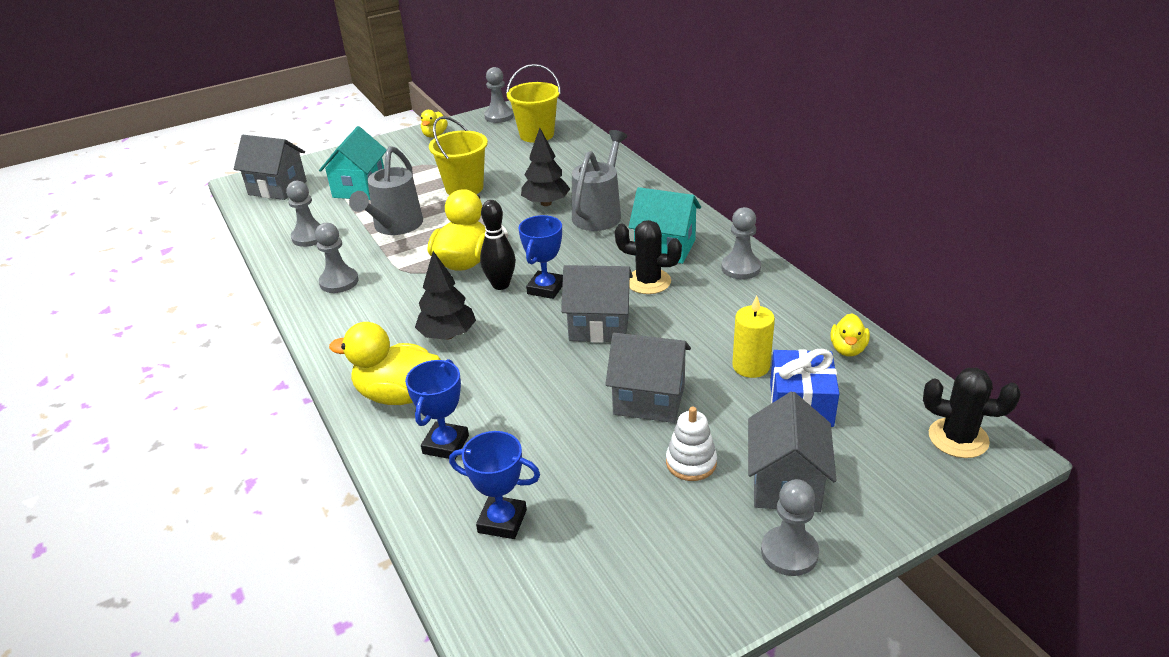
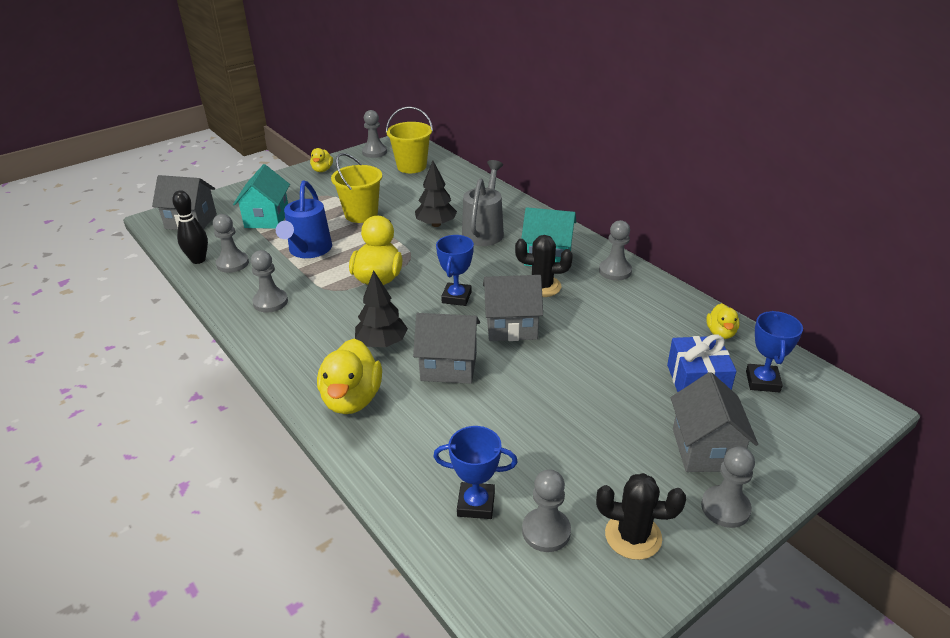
camera: 10 degrees left, 0 degrees up
(394, 227) = (308, 251): grey watering can -> blue watering can
(398, 395) = (352, 399): yellow duck -> yellow duck turned 90 degrees counterclockwise
(446, 444) = (407, 440): blue trophy -> blue trophy (762, 381)
(501, 285) = (416, 296): black bowling pin -> black bowling pin (198, 260)
(572, 558) = (546, 531): none -> grey pawn
(649, 400) = (572, 387): grey house -> grey house (449, 367)
(691, 463) = (622, 438): white stacking toy -> none
(751, 366) = (647, 352): yellow candle -> none
(958, 438) = (828, 400): black cactus -> black cactus (633, 536)

